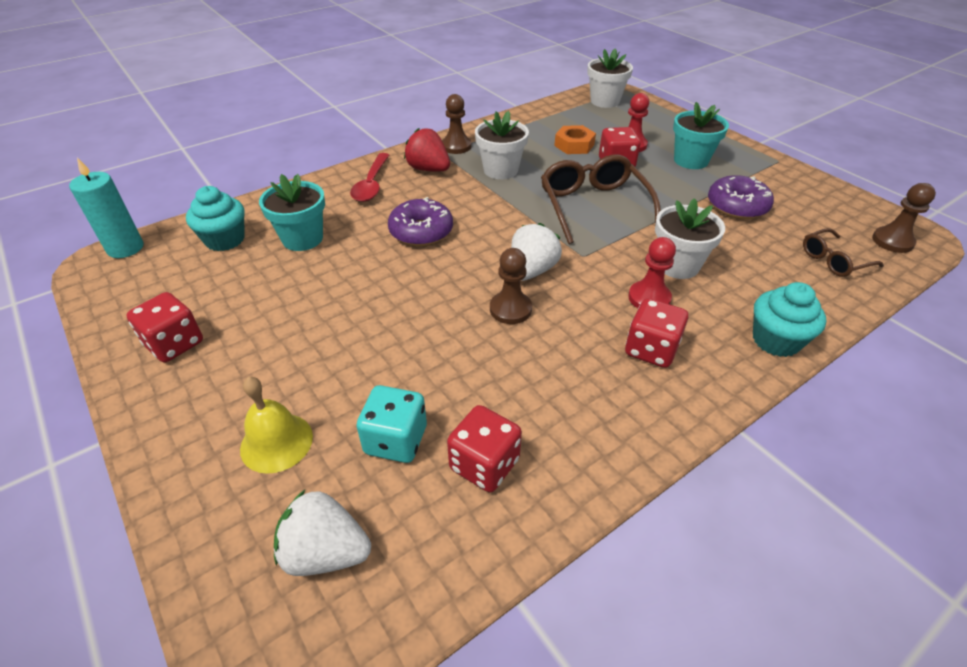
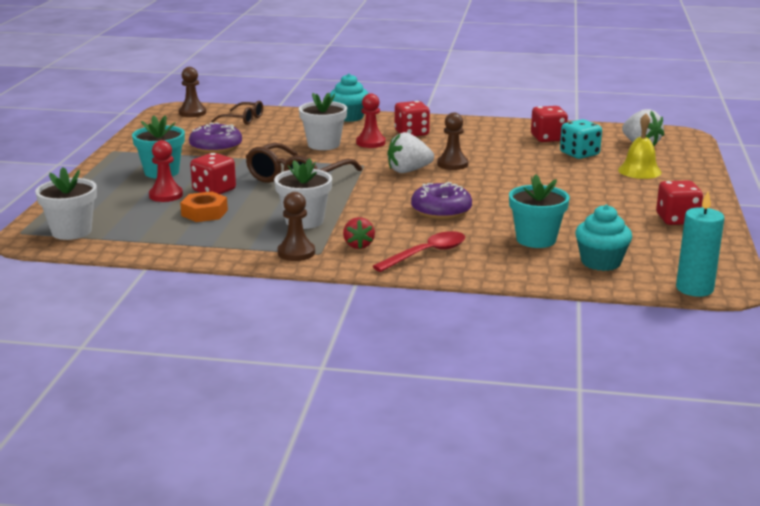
camera: 135 degrees left, 20 degrees down
(428, 169) = (358, 245): red strawberry -> red strawberry, size x0.66

